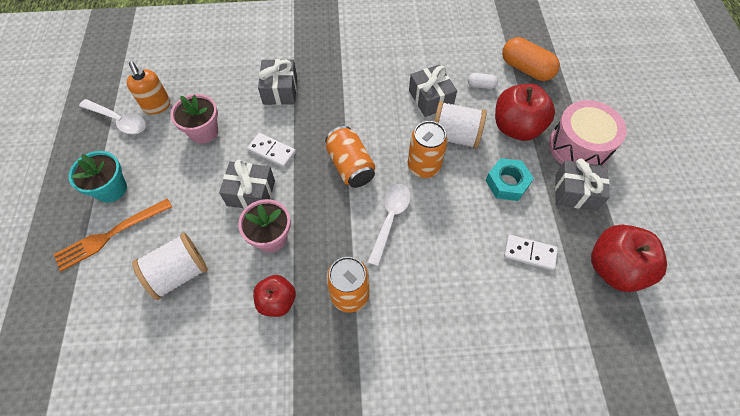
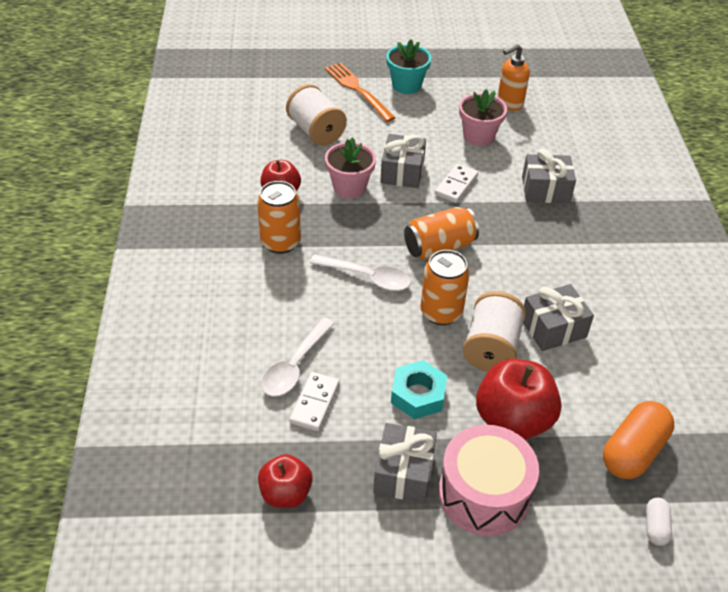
camera: 90 degrees right, 15 degrees down
(119, 121) = (487, 81): white spoon -> white spoon (295, 366)
(481, 85) = (587, 388): white capsule -> white capsule (655, 527)
(614, 268) = (286, 493): red apple -> red apple, size x0.61

